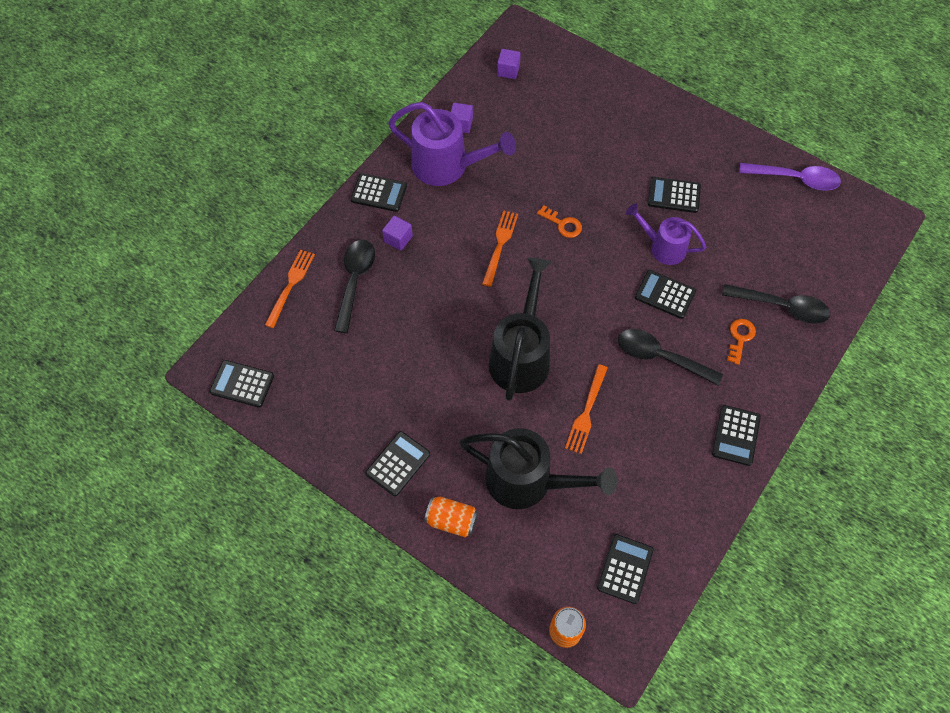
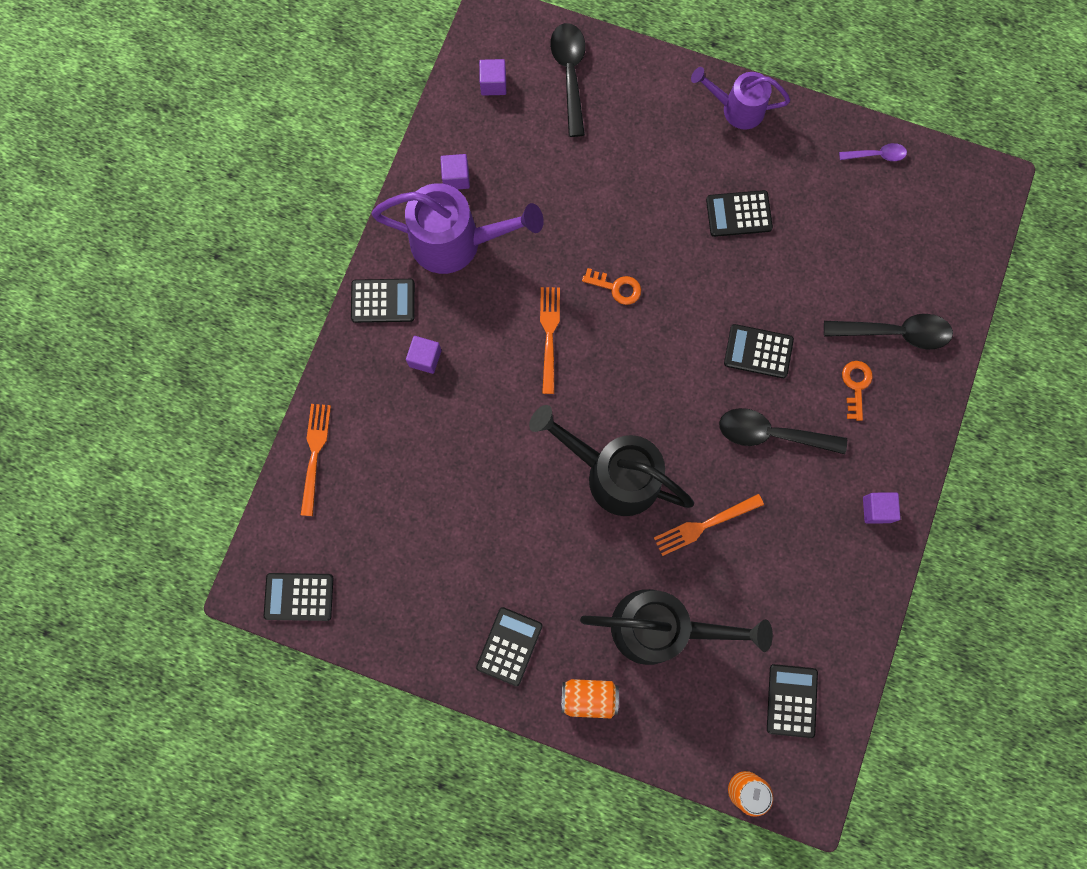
camera: 15 degrees left, 15 degrees up
(355, 281) = (390, 428): black spoon -> black spoon (570, 74)
(521, 355) = (612, 473): black watering can -> black watering can turned 60 degrees counterclockwise
(586, 412) = (704, 525): orange fork -> orange fork turned 60 degrees clockwise
(662, 247) = (741, 288): purple watering can -> purple watering can (736, 109)
(736, 435) = (876, 509): black calculator -> purple cube
(795, 179) = (877, 155): purple spoon -> purple spoon, size x0.55

